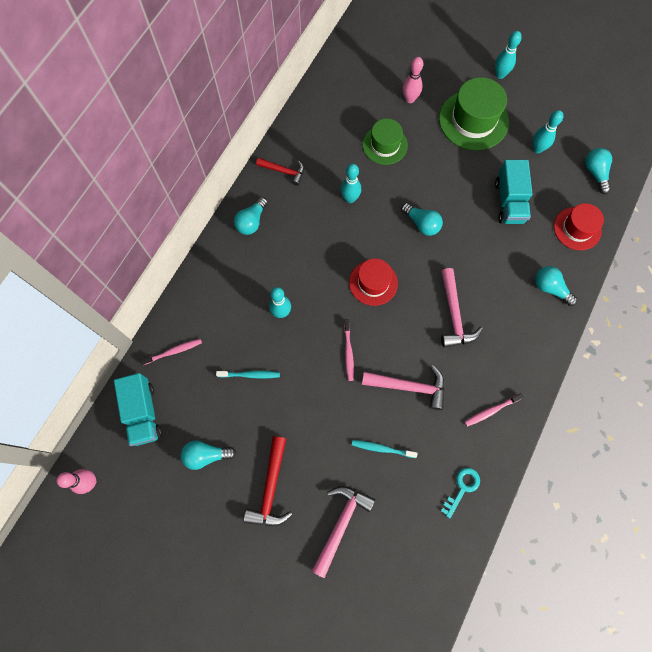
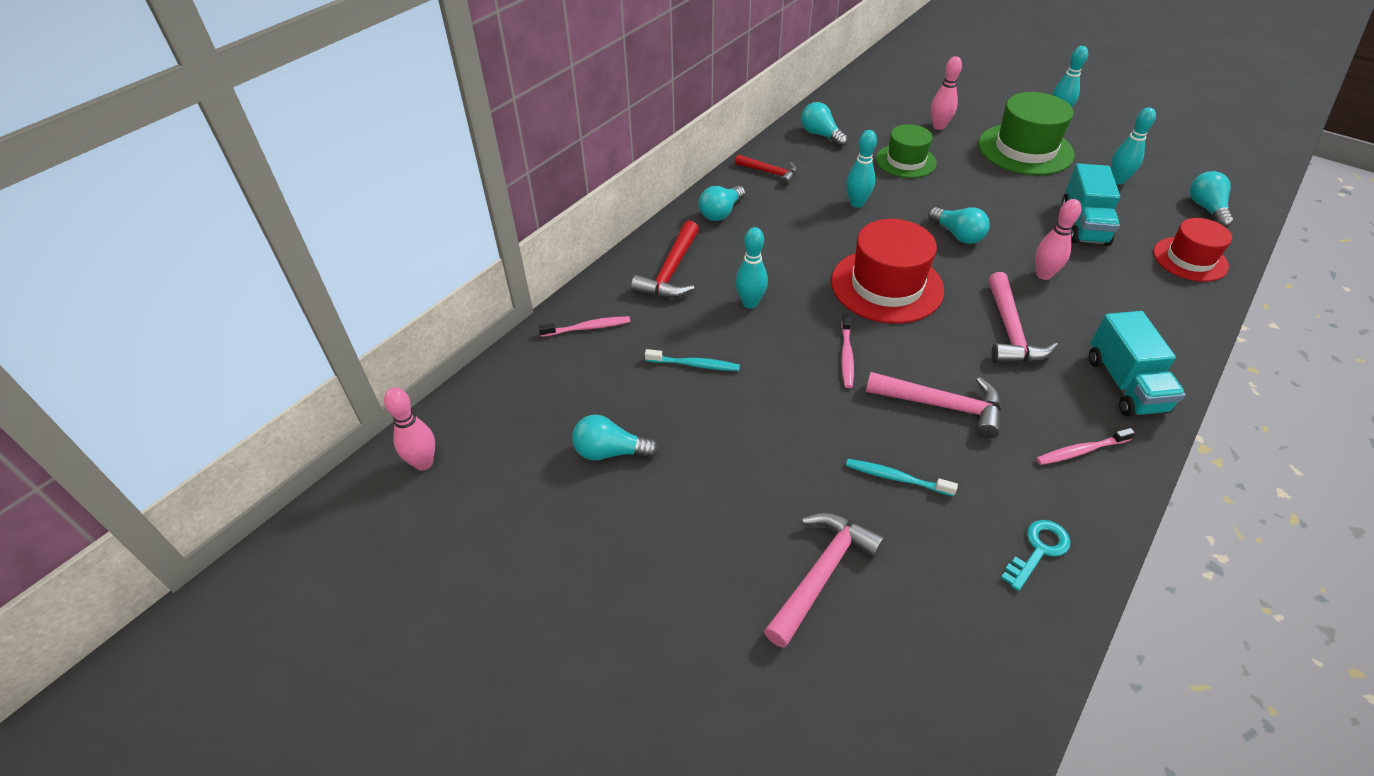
camera: 10 degrees right, 25 degrees down
(143, 413) = (526, 390): turquoise truck -> turquoise truck (1125, 384)
(271, 488) = (706, 507): red hammer -> red hammer (671, 271)
(373, 282) = (886, 285): red hat -> red hat, size x1.57
(478, 257) = (1043, 275): none -> pink bowling pin
(550, 288) = (1159, 317): turquoise light bulb -> turquoise light bulb (820, 135)

